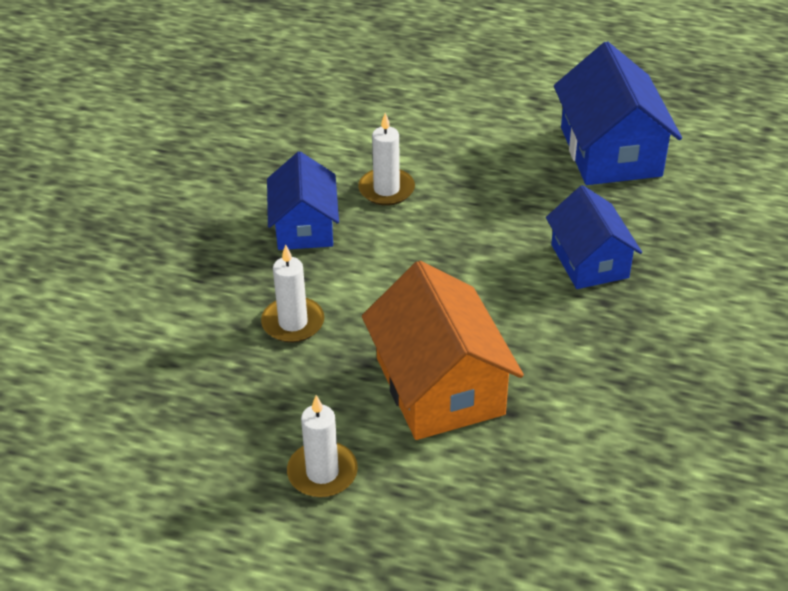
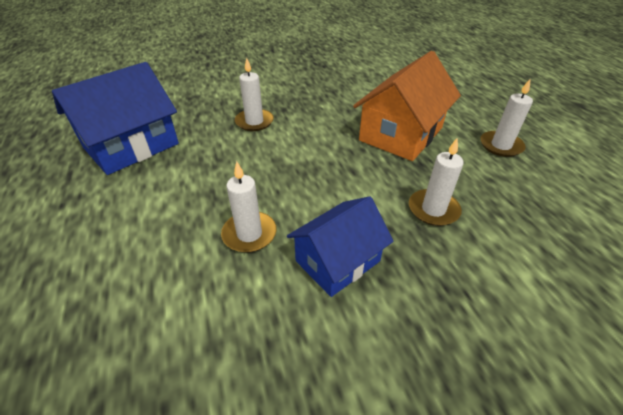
camera: 125 degrees left, 0 degrees up
(589, 261) = (254, 122): blue house -> white candle

